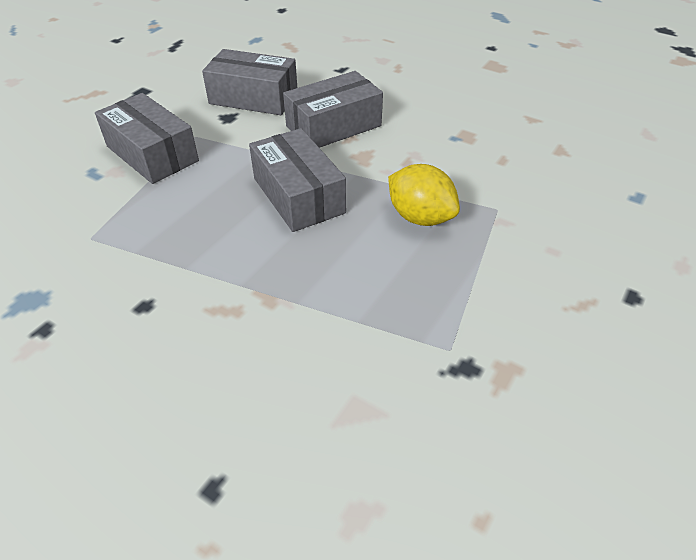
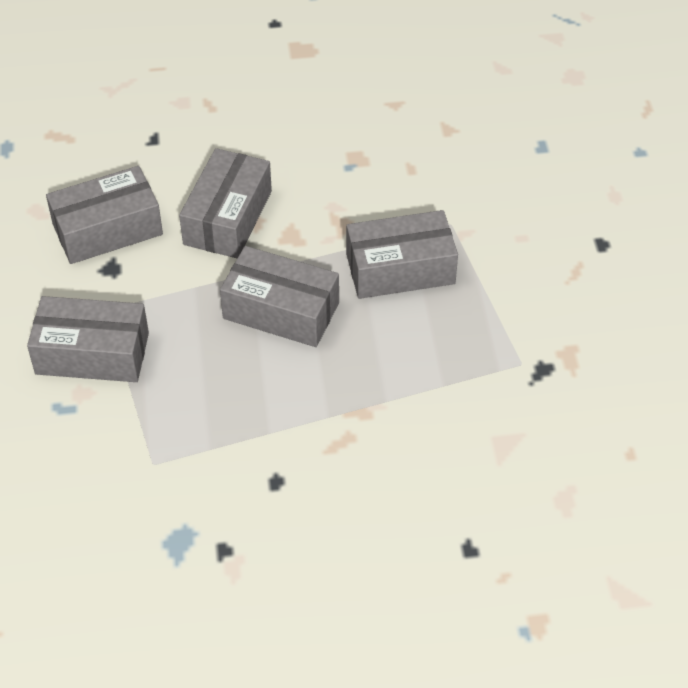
camera: 40 degrees left, 5 degrees up
(420, 217) = (400, 269): yellow lemon -> grey box

